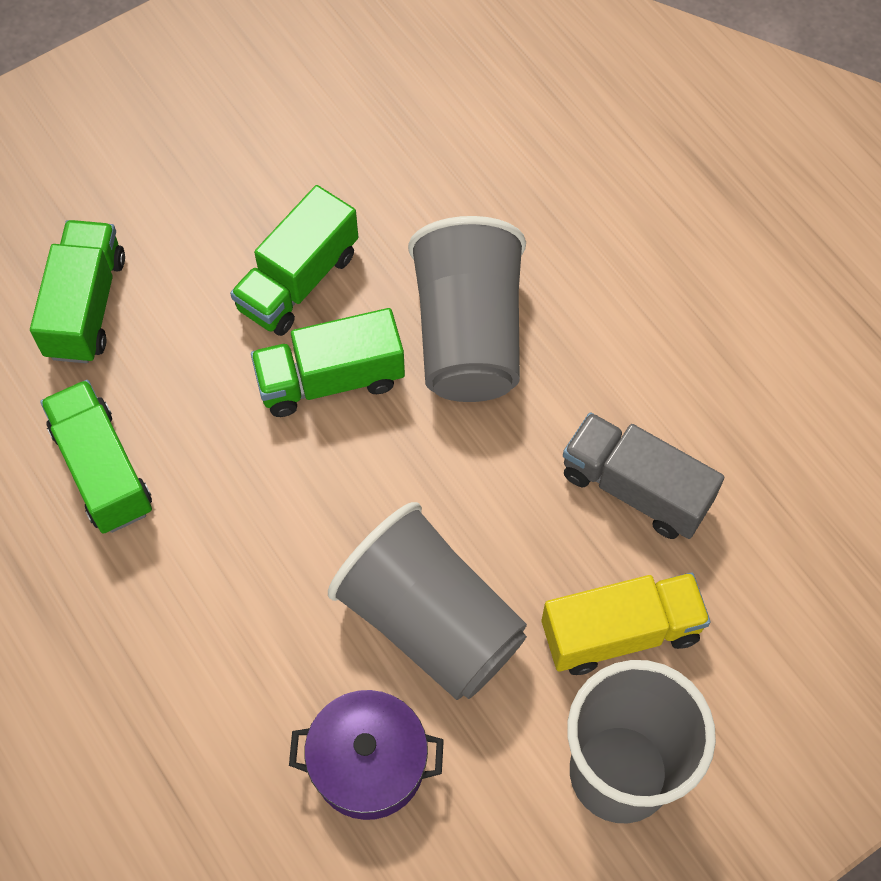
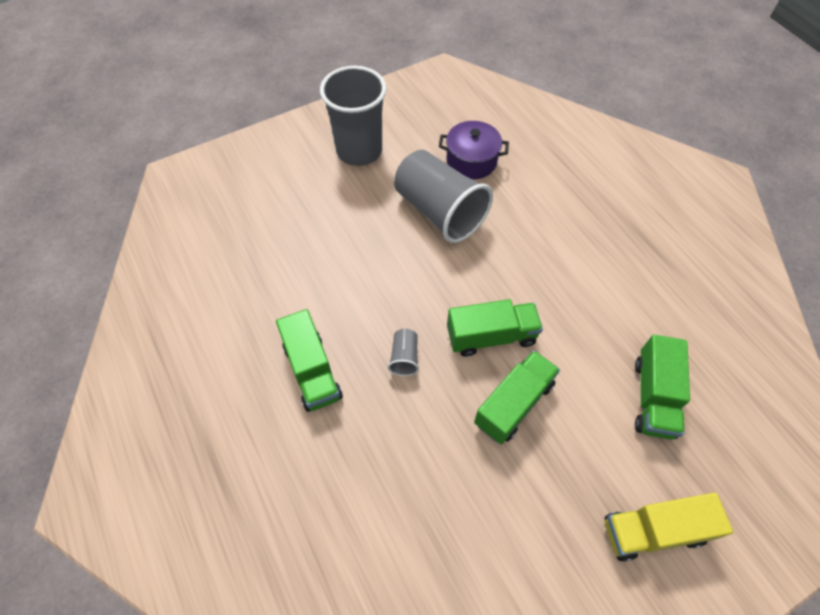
camera: 175 degrees left, 5 degrees down
(103, 469) = (620, 295): green truck -> green truck (312, 371)
(468, 335) = (404, 357): grey cup -> grey cup, size x0.41
(620, 632) = (346, 201): yellow truck -> yellow truck (653, 531)
(635, 488) = (323, 263): grey truck -> none

